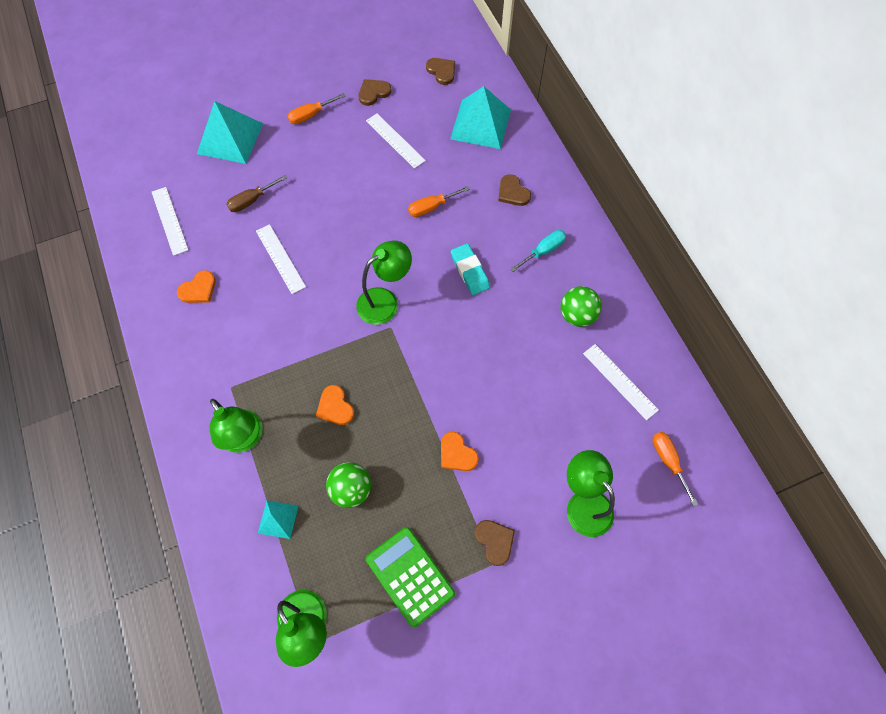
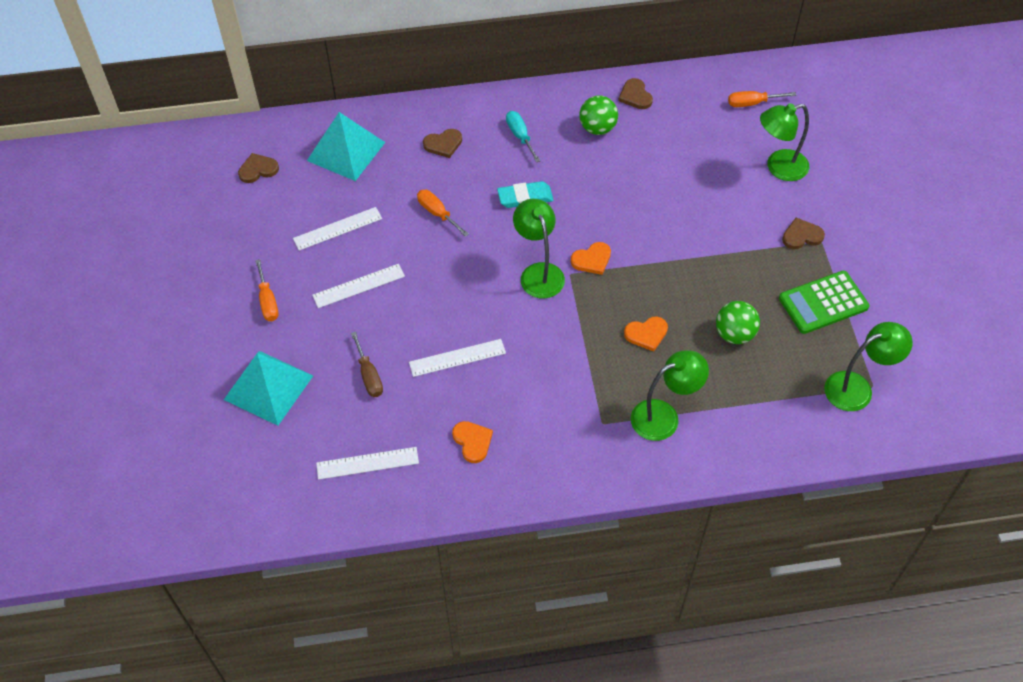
camera: 75 degrees left, 10 degrees down
(278, 519) = (753, 398): turquoise pyramid -> none
(373, 93) = (261, 236): brown heart -> brown heart (635, 96)
(431, 207) = (437, 213): orange screwdriver -> orange screwdriver turned 150 degrees clockwise
(457, 454) = (715, 246): orange heart -> orange heart (592, 260)
(620, 381) = (671, 115): white ruler -> white ruler (358, 286)

